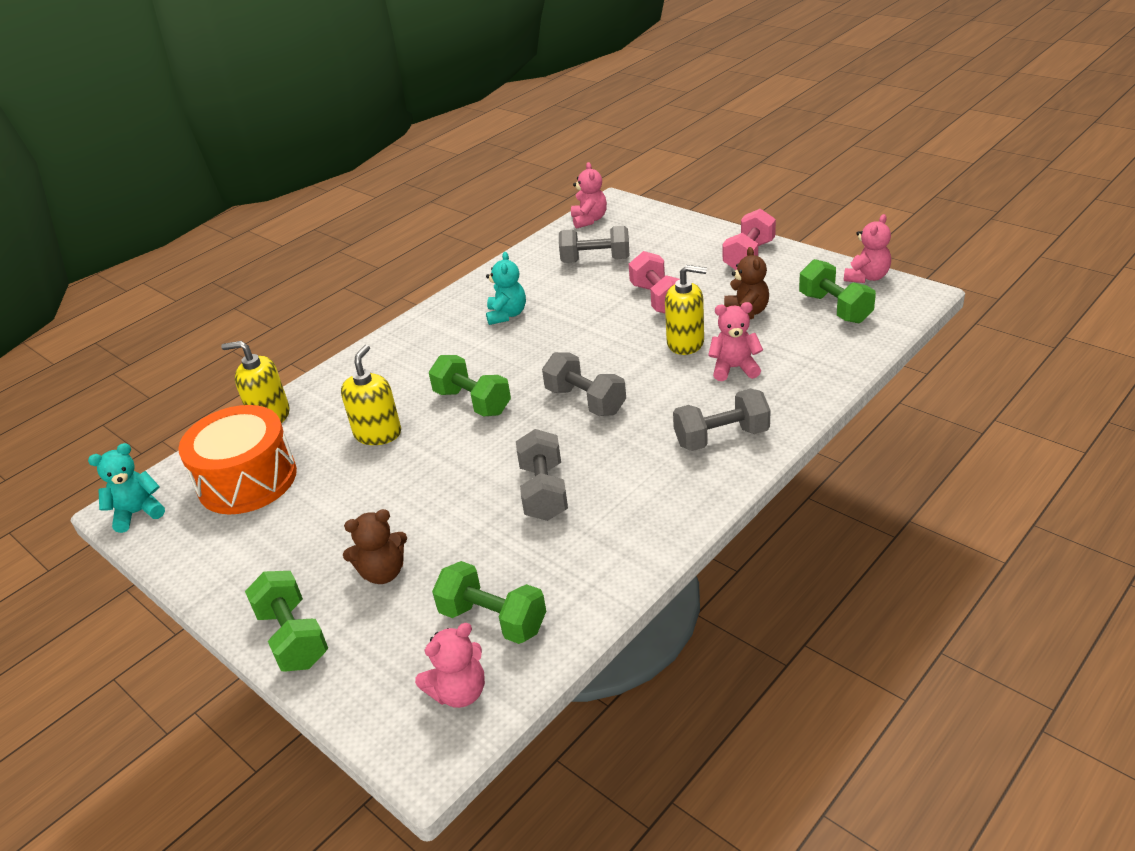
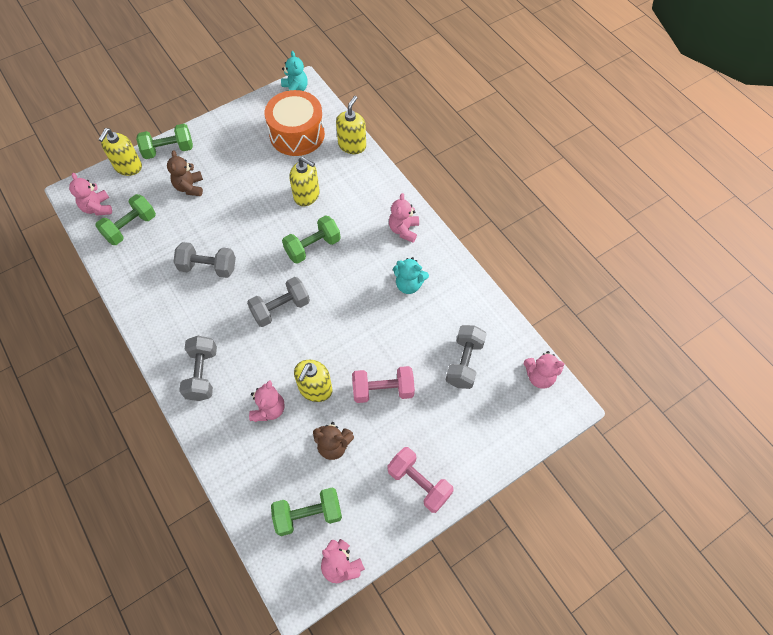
camera: 100 degrees right, 25 degrees up
(344, 686) = (128, 167): none -> yellow soap dispenser
(422, 337) = (404, 230): none -> pink teddy bear

